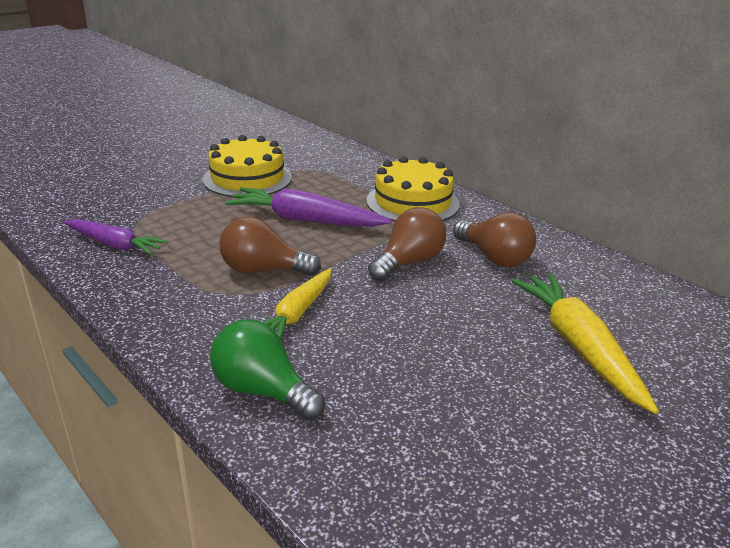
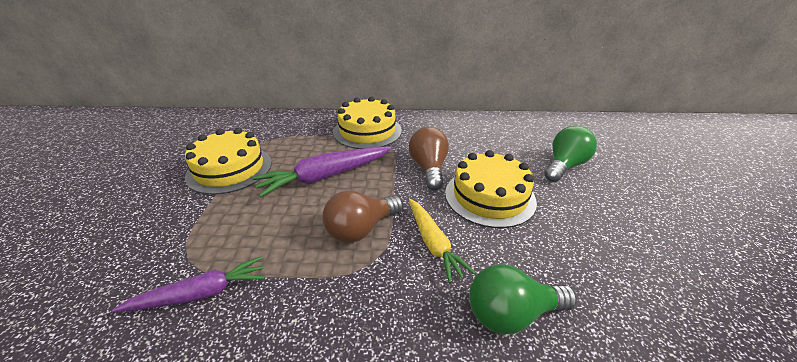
camera: 45 degrees left, 5 degrees up
(420, 316) = (489, 196): none -> yellow cake
(494, 257) = (458, 141): brown light bulb -> none
(578, 347) = (564, 166): yellow carrot -> green light bulb

